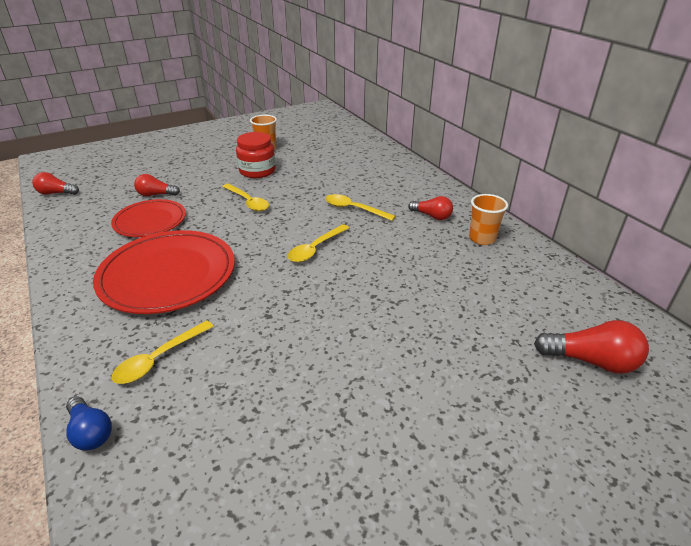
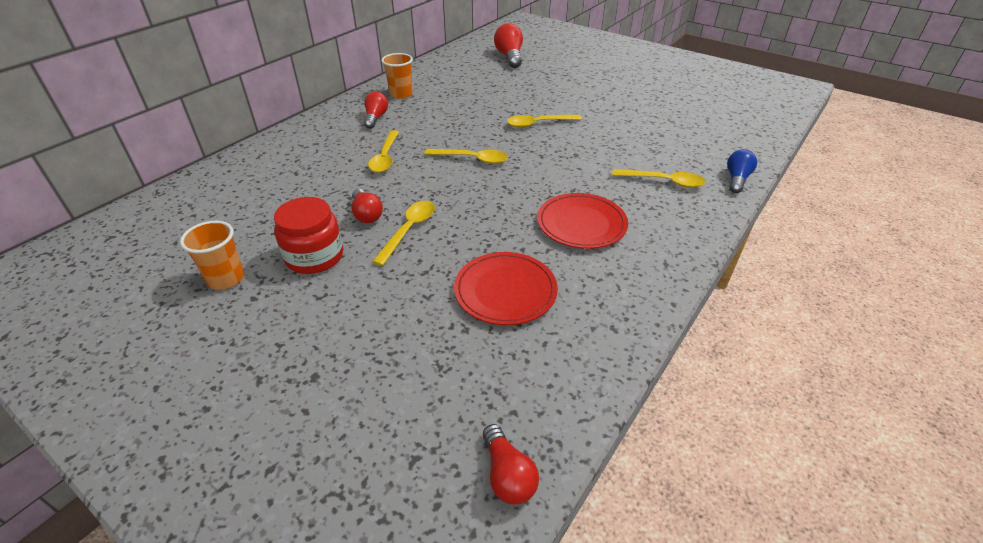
camera: 115 degrees left, 5 degrees up
(156, 195) = (437, 326): red light bulb -> red light bulb (366, 214)
(168, 275) = (581, 224): red plate -> red plate, size x0.61
(353, 312) = (538, 124): none -> yellow spoon

